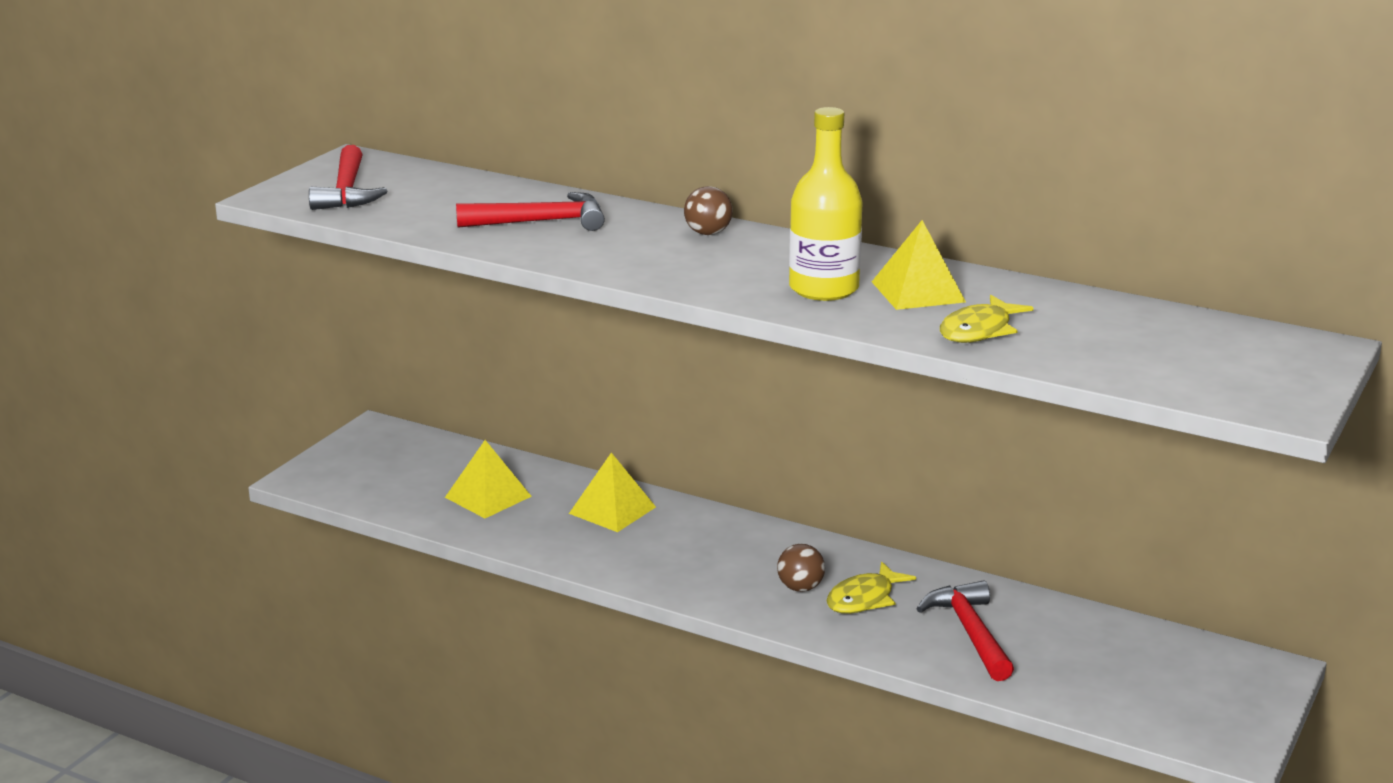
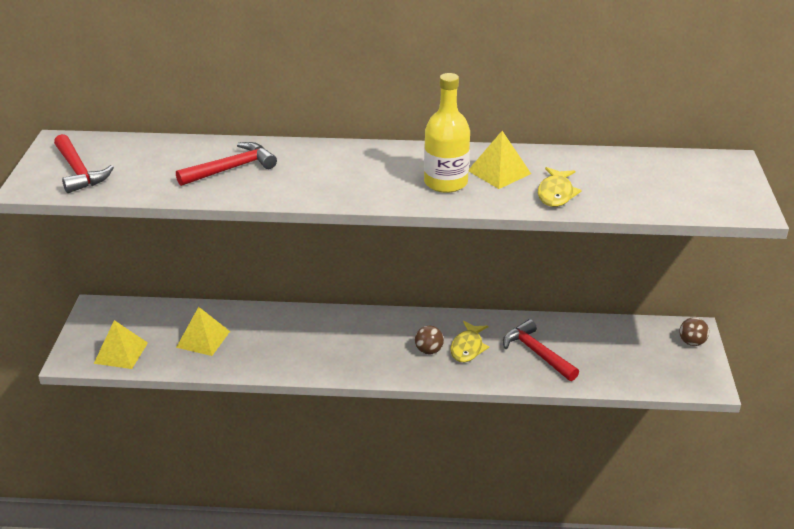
camera: 25 degrees left, 10 degrees up
(612, 510) = (286, 327): yellow pyramid -> yellow pyramid (121, 353)
(708, 233) = (342, 154): brown ball -> brown ball (691, 342)

